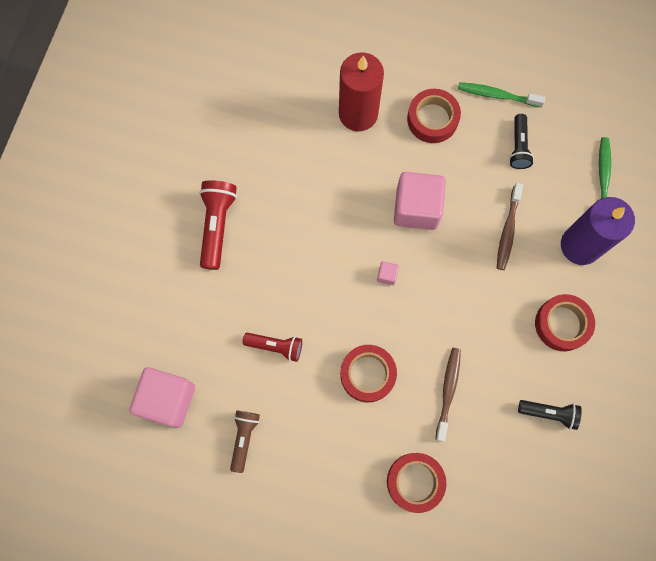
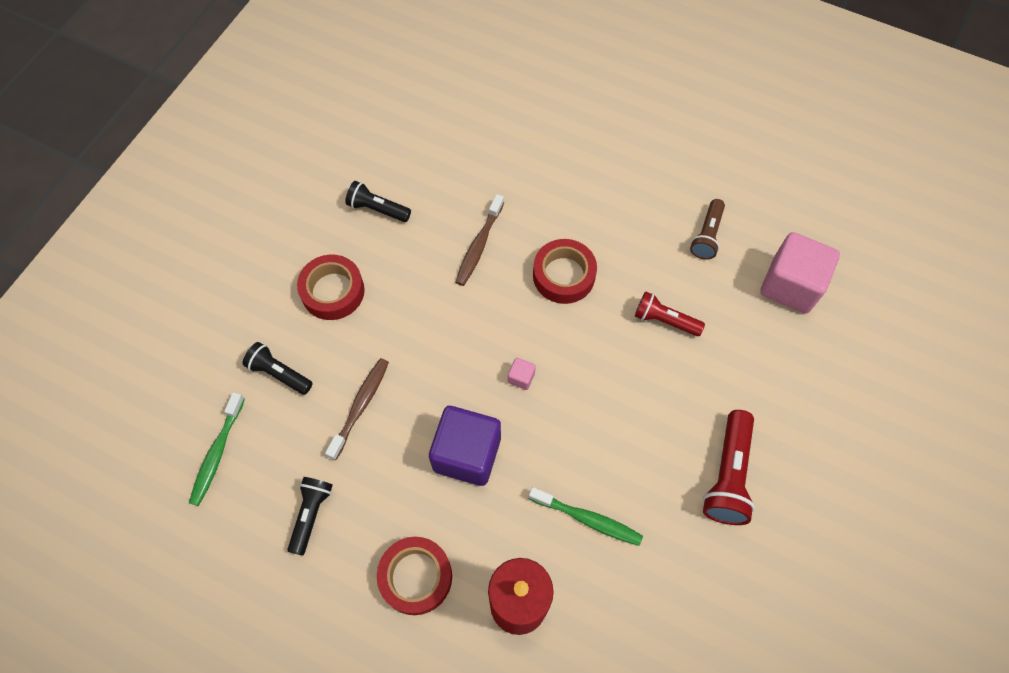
camera: 170 degrees left, 10 degrees down
(415, 482) = (533, 171): red tape -> none
(416, 208) = (467, 454): pink cube -> purple cube
(497, 95) = (315, 598): green toothbrush -> green toothbrush (588, 519)
(580, 245) = (279, 373): purple candle -> black flashlight

